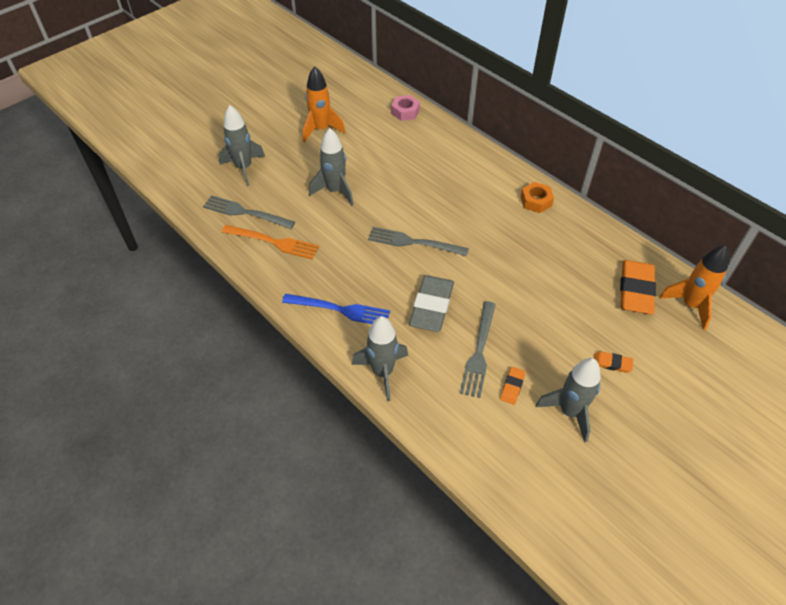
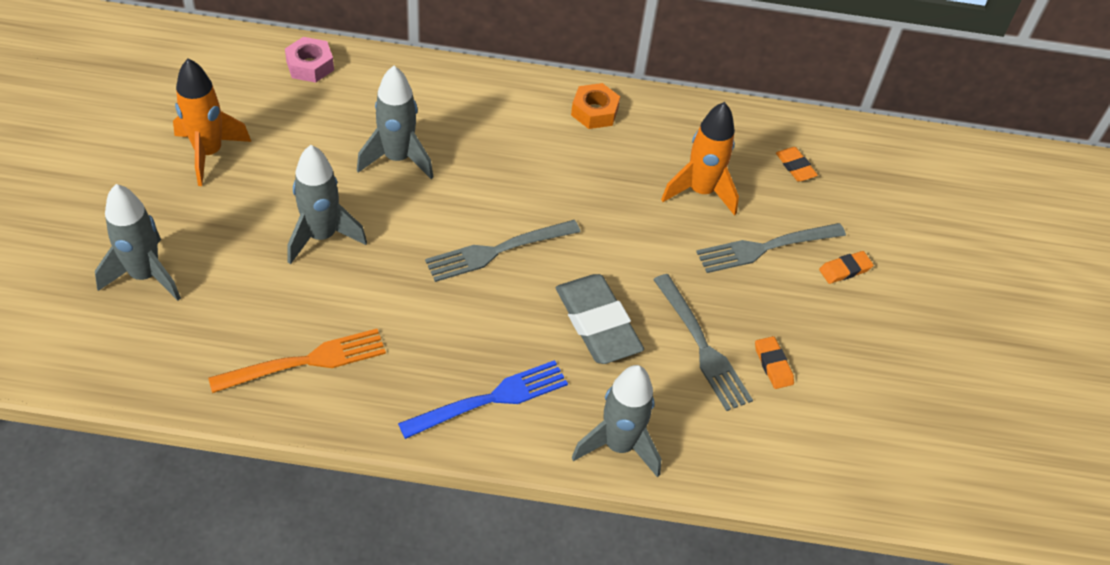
camera: 45 degrees left, 0 degrees up
(245, 213) = (218, 342): grey fork -> grey fork (766, 248)
(569, 412) = (853, 354): grey rocket -> grey rocket (397, 158)
(636, 290) = (795, 166): orange eraser -> orange eraser, size x0.48
(690, 305) = (860, 153): orange rocket -> orange rocket (700, 191)

